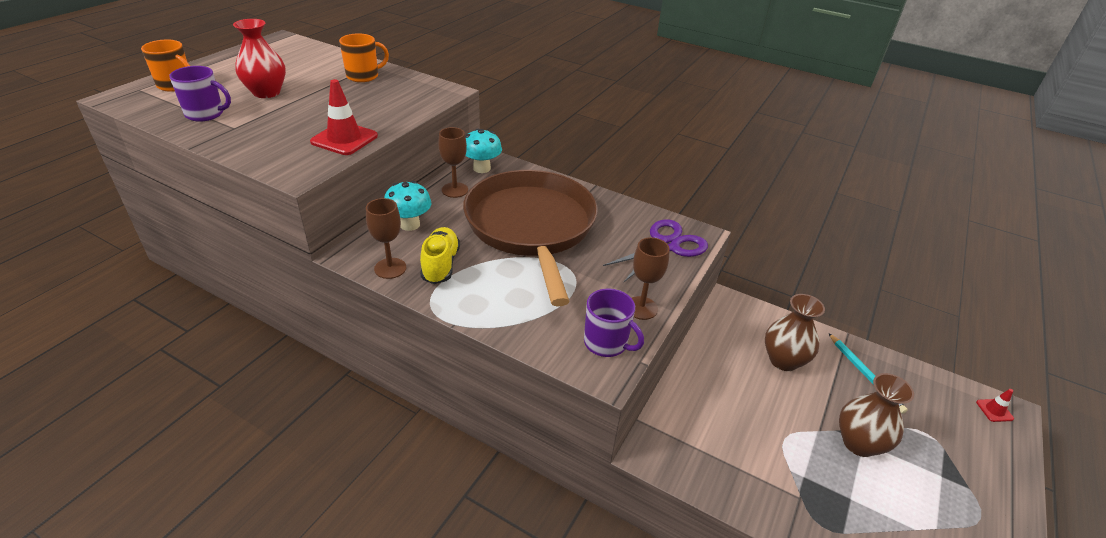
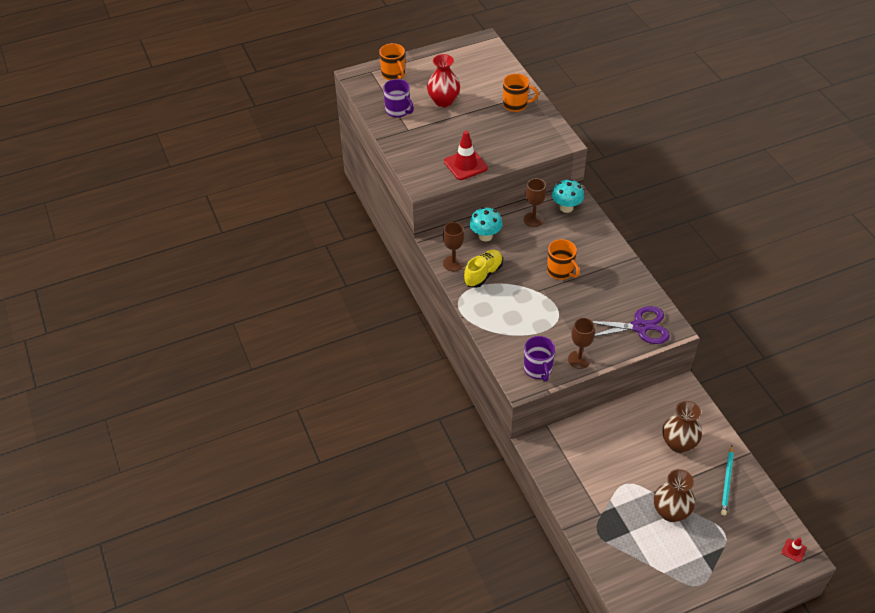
camera: 40 degrees right, 10 degrees up
(531, 226) = (561, 271): brown pan -> orange mug

